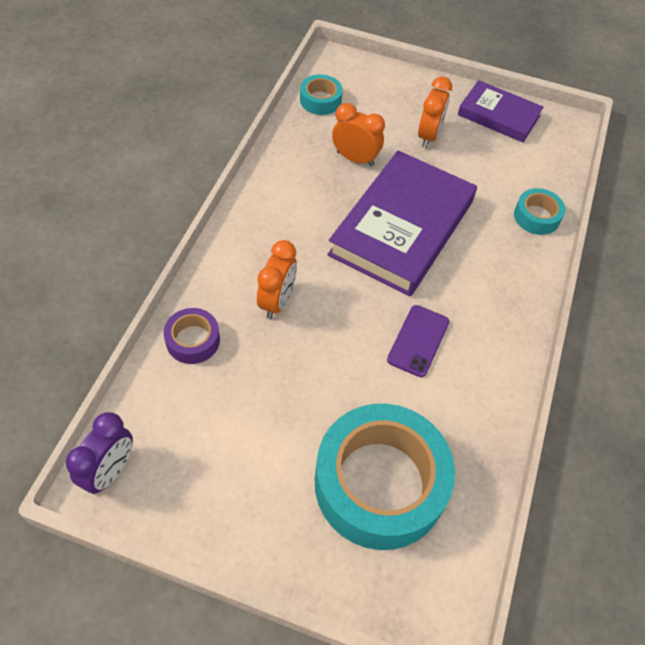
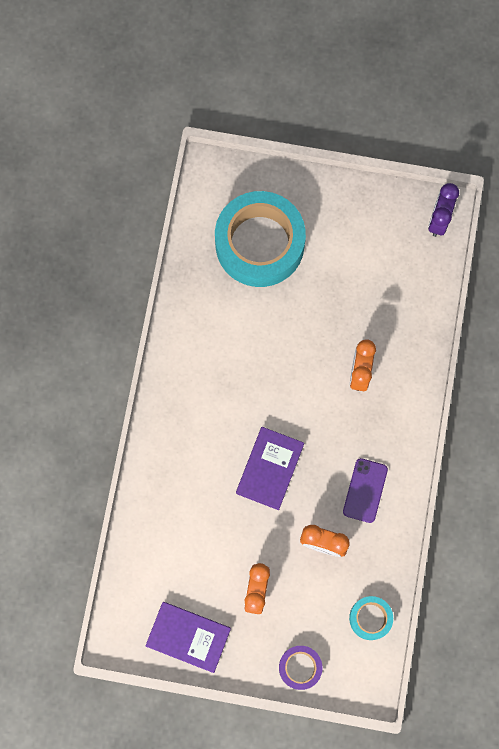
camera: 175 degrees right, 20 degrees up
(193, 340) = (414, 326): purple tape -> purple tape (300, 667)
(401, 228) = (270, 469): purple book -> purple book, size x0.57
(418, 341) = (245, 359): purple phone -> purple phone (365, 490)
(536, 216) = (150, 507): turquoise tape -> none

